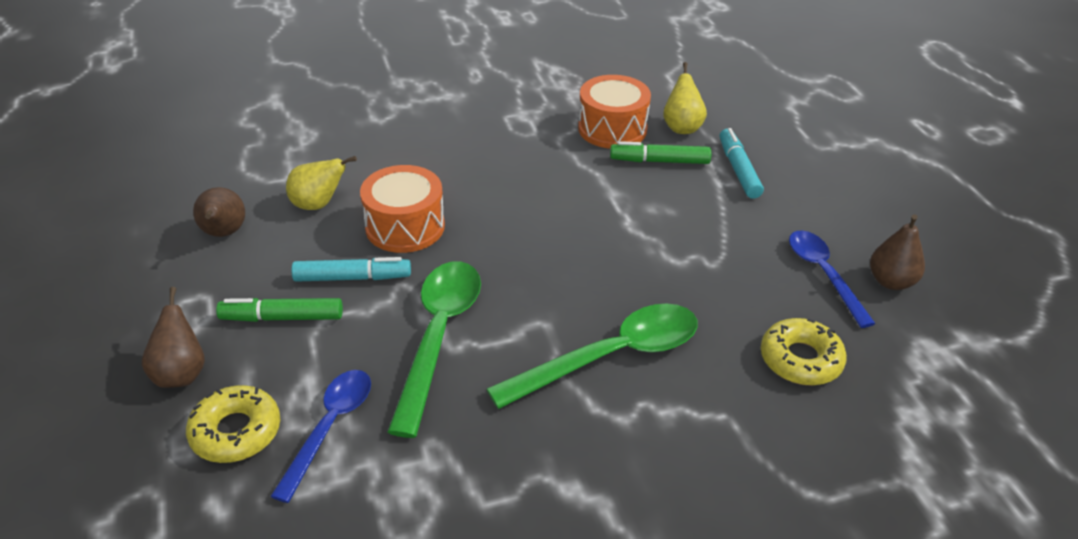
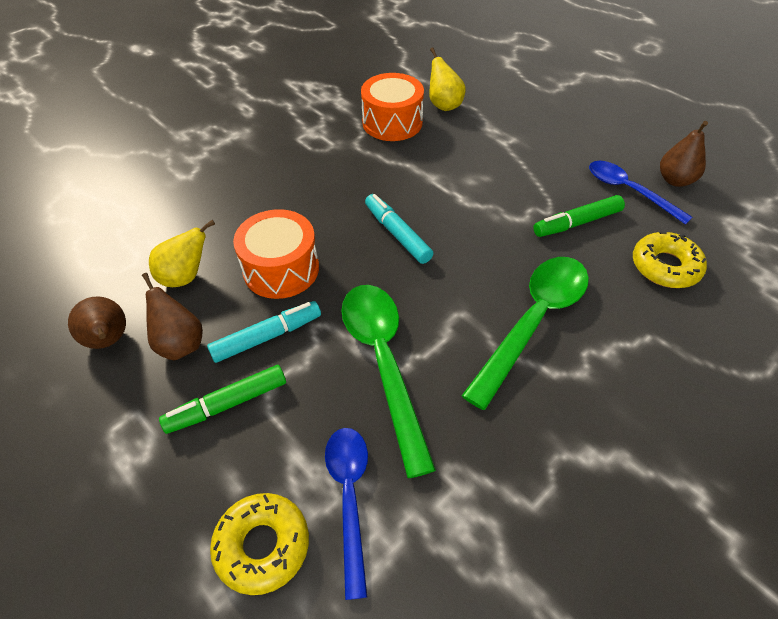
camera: 25 degrees left, 10 degrees up
(181, 373) = (163, 509): brown pear -> brown pear (180, 344)
(660, 161) = (448, 138): green marker -> green marker (577, 223)
(738, 170) = (510, 127): turquoise marker -> turquoise marker (397, 234)

